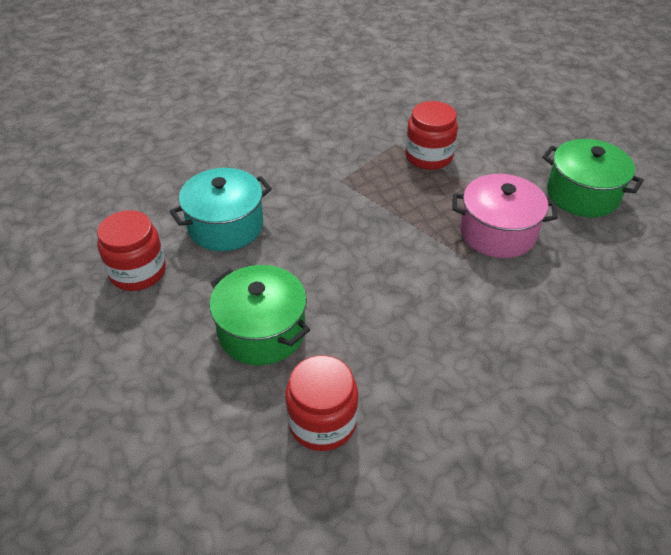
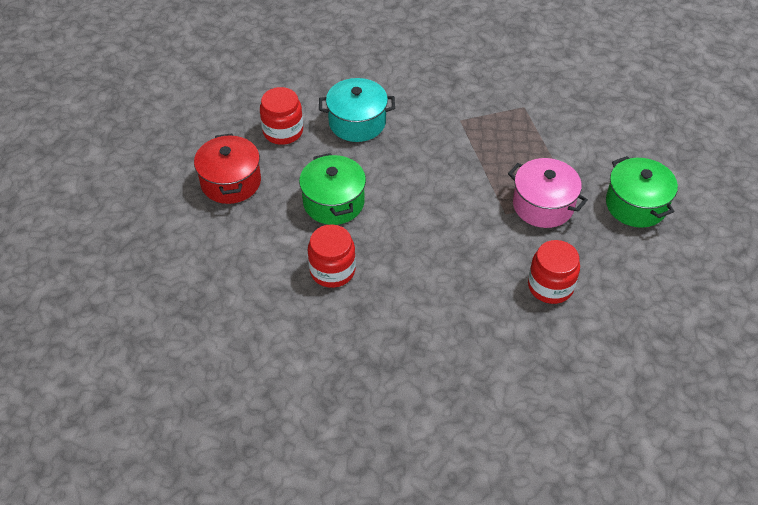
camera: 30 degrees right, 5 degrees up
(103, 365) = (231, 182): none -> red pot
(428, 156) = (541, 127): red jar -> red jar (550, 286)

